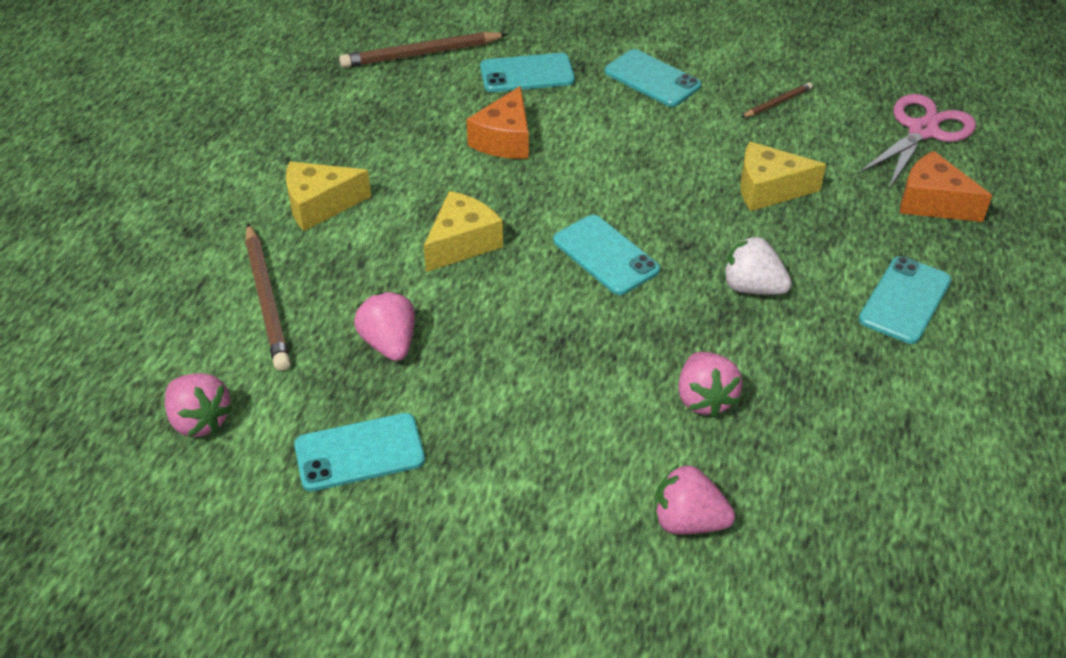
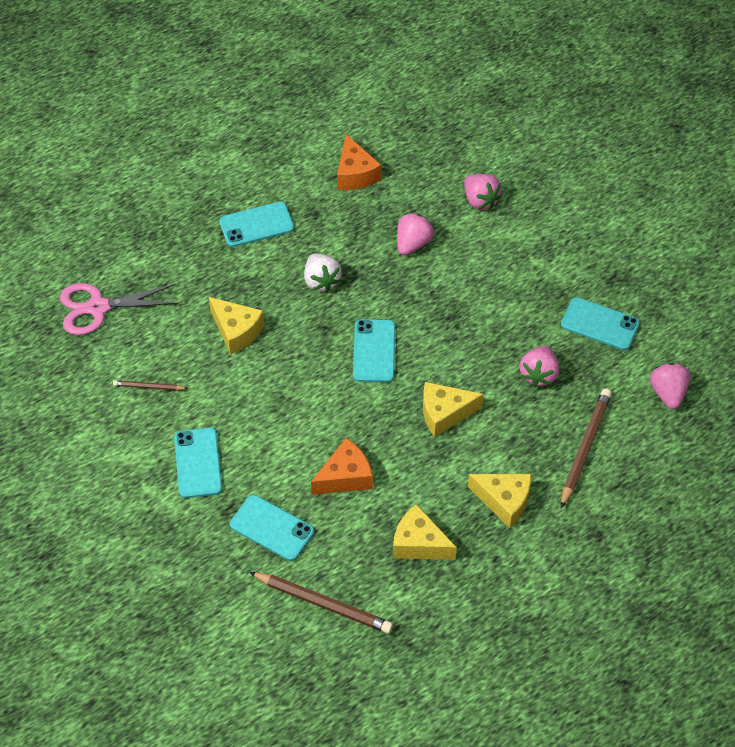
camera: 140 degrees left, 10 degrees up
(376, 131) = (419, 543): none -> yellow cheese
(933, 202) = (163, 263): orange cheese -> orange cheese (355, 174)

